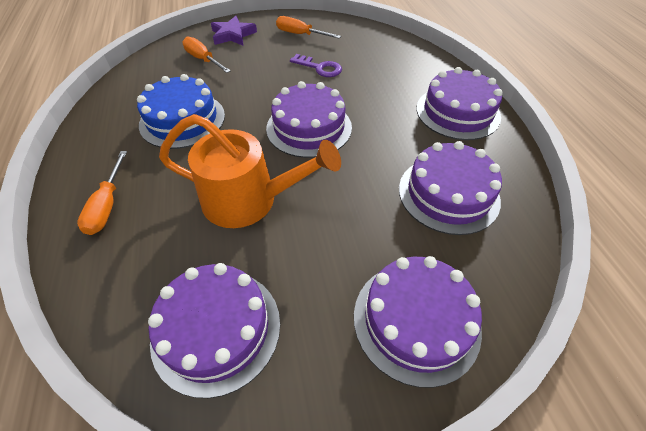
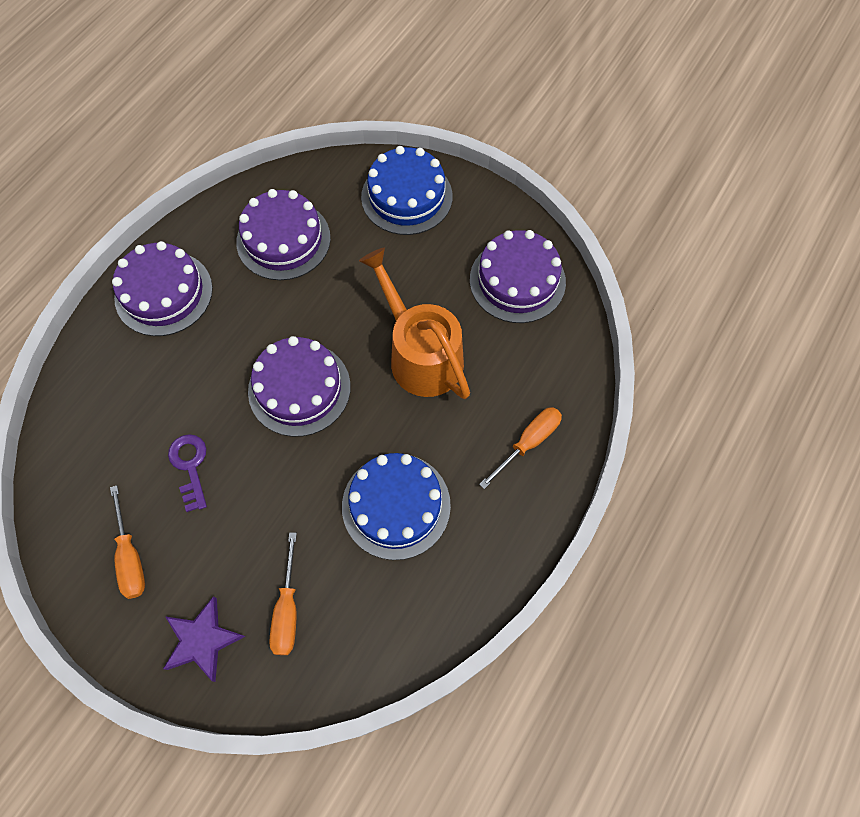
camera: 135 degrees left, 15 degrees up
(416, 320) = (406, 196): purple cake -> blue cake

